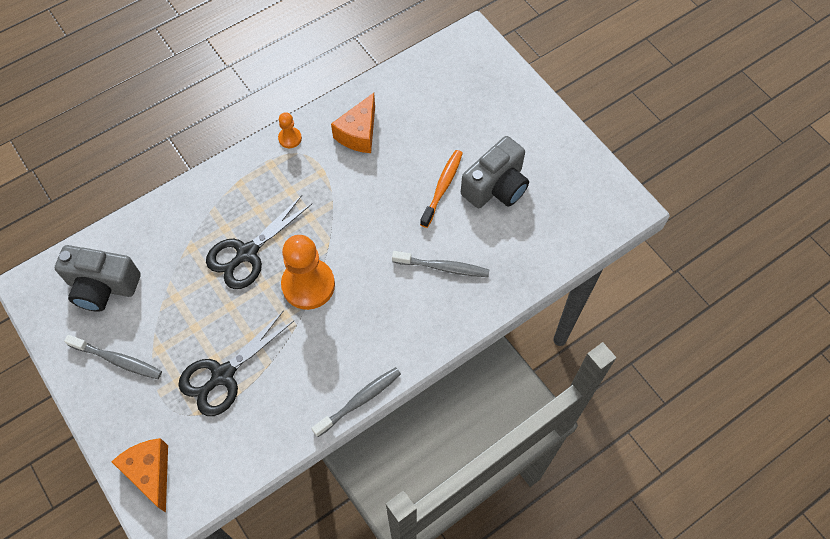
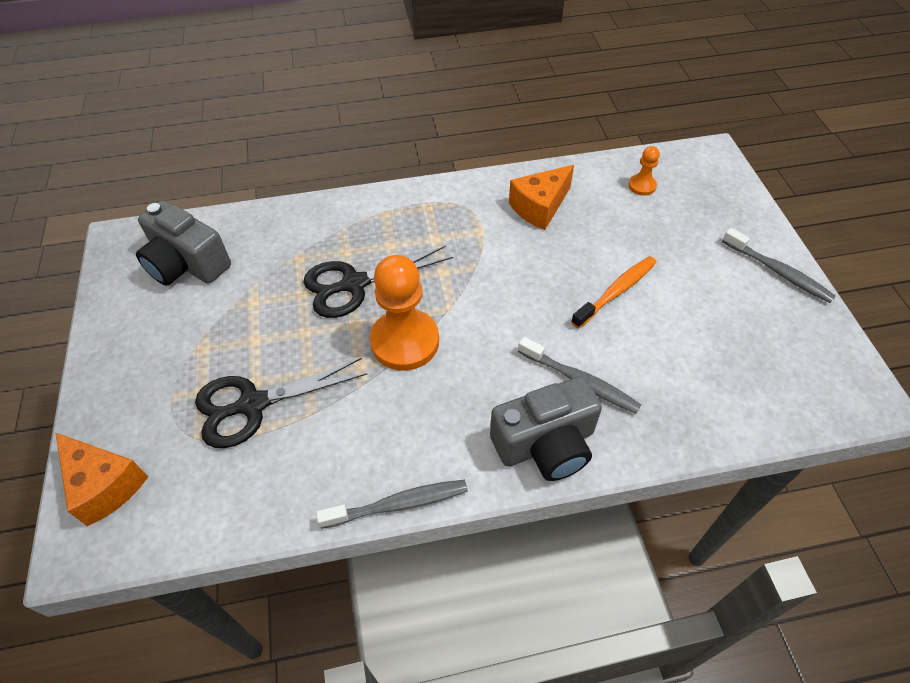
camera: 25 degrees right, 10 degrees down
(117, 360) = (153, 343): grey toothbrush -> grey toothbrush (778, 272)
(150, 473) = (104, 485): orange cheese -> orange cheese turned 135 degrees clockwise
(290, 138) = (461, 189): orange pawn -> orange pawn (642, 186)
(496, 186) = (686, 312): grey camera -> grey camera (546, 444)

